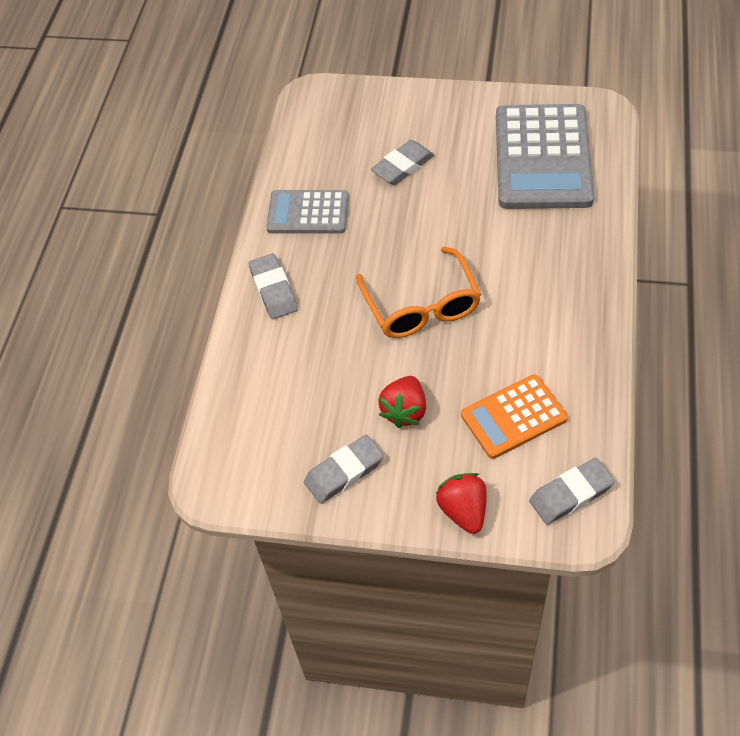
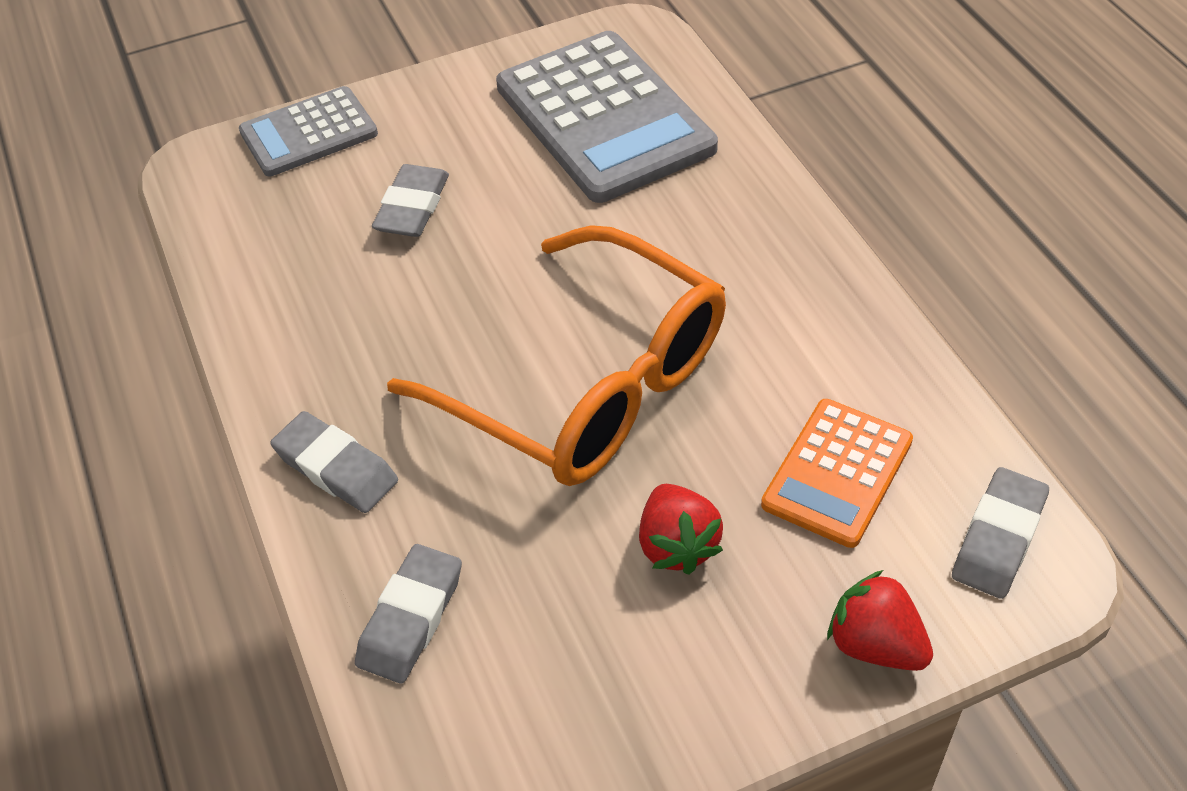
camera: 35 degrees left, 5 degrees down
(308, 213) = (311, 332): grey calculator -> grey calculator (309, 133)
(344, 472) = (655, 686): grey eraser -> grey eraser (411, 618)
(421, 306) = (586, 384): orange glasses -> orange glasses, size x1.53

